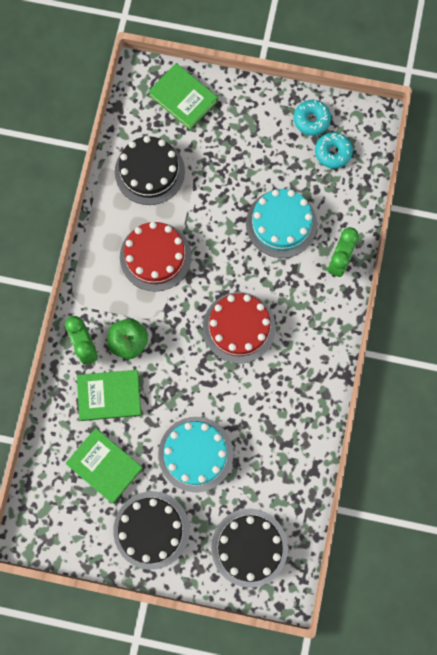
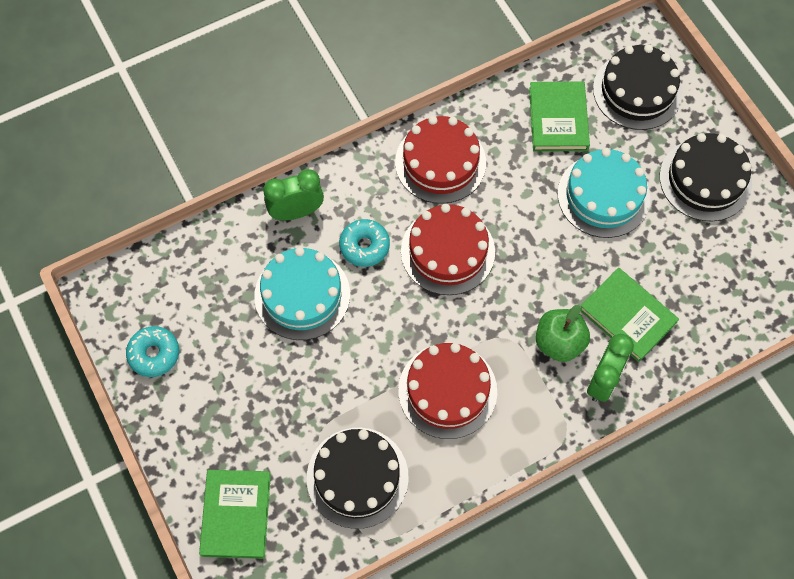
camera: 130 degrees left, 10 degrees down
(105, 466) = (693, 265): green book -> green book (558, 119)
(302, 373) = (440, 162): none -> red cake
(333, 152) = (177, 304): turquoise donut -> turquoise donut (364, 246)

